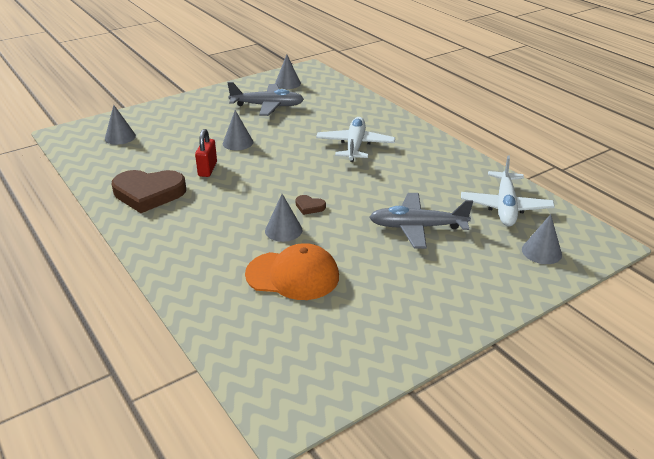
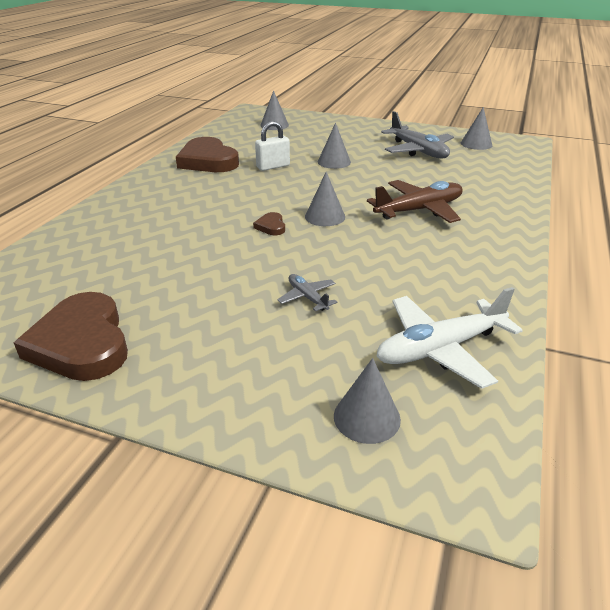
camera: 55 degrees right, 0 degrees up
(207, 169) = (273, 166): red padlock -> white padlock
(283, 230) = (216, 228): grey cone -> grey cone (325, 216)
(293, 275) = (145, 257): orange cap -> none
(355, 146) = (419, 210): white plane -> brown plane
(385, 334) = (81, 343): none -> brown heart
(417, 227) = (307, 297): grey plane -> grey plane, size x0.50

